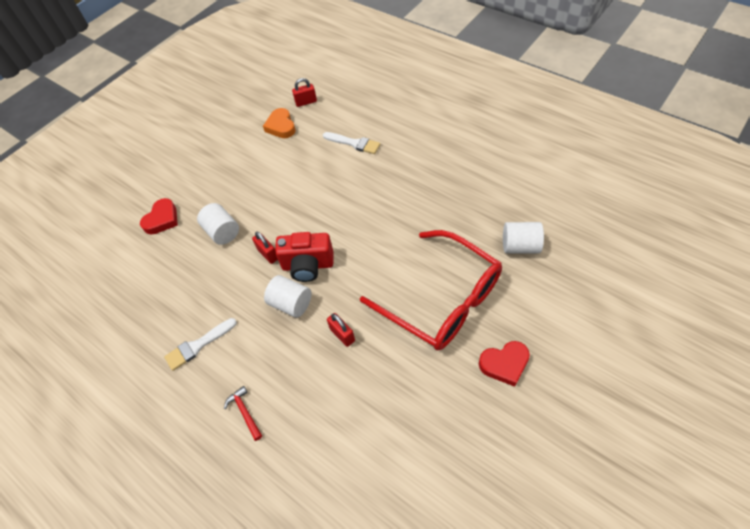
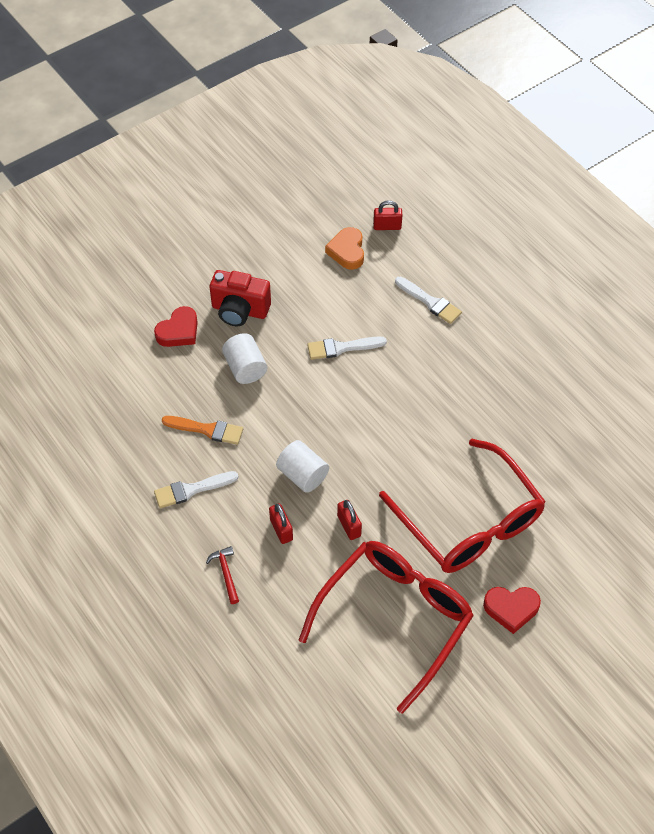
camera: 10 degrees right, 0 degrees up
(201, 290) = (207, 430): none -> orange brush
(268, 254) = (291, 411): red padlock -> red padlock (281, 530)
(296, 195) = (341, 348): none -> white brush
(308, 265) = (332, 438): red camera -> red camera (240, 310)
(408, 404) = (396, 617): none -> red glasses
(520, 246) = (579, 489): white cylinder -> none

